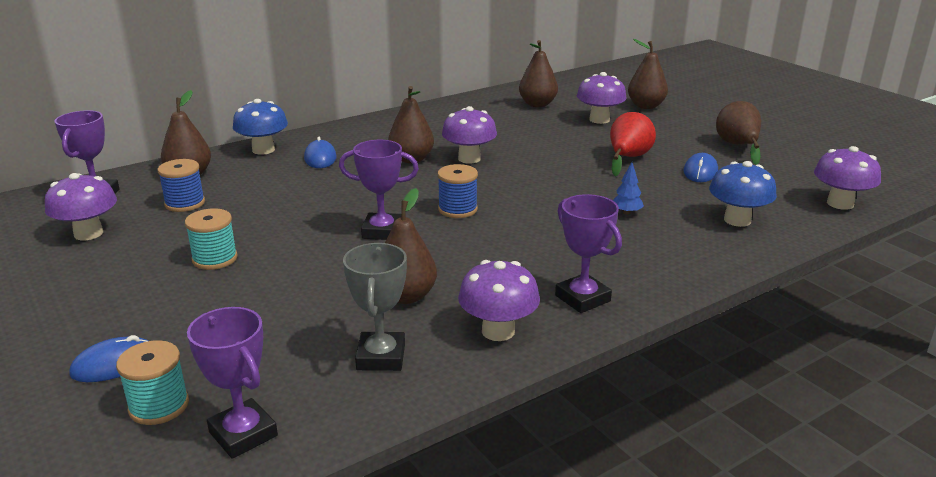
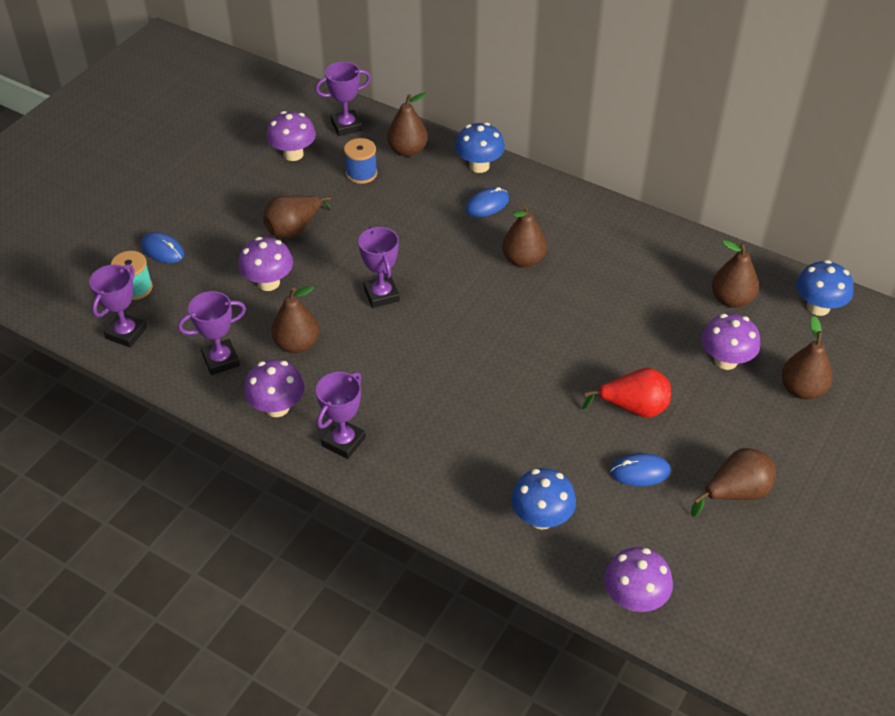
camera: 65 degrees right, 20 degrees up
(215, 259) = (294, 229): turquoise spool -> brown pear
(381, 357) = (221, 360): grey trophy -> purple trophy
(457, 209) = (445, 324): blue spool -> none
(469, 159) = (551, 296): purple mushroom -> purple mushroom (268, 282)
(569, 85) = (818, 307): none -> blue mushroom
(626, 212) = (507, 434): blue tree -> none

